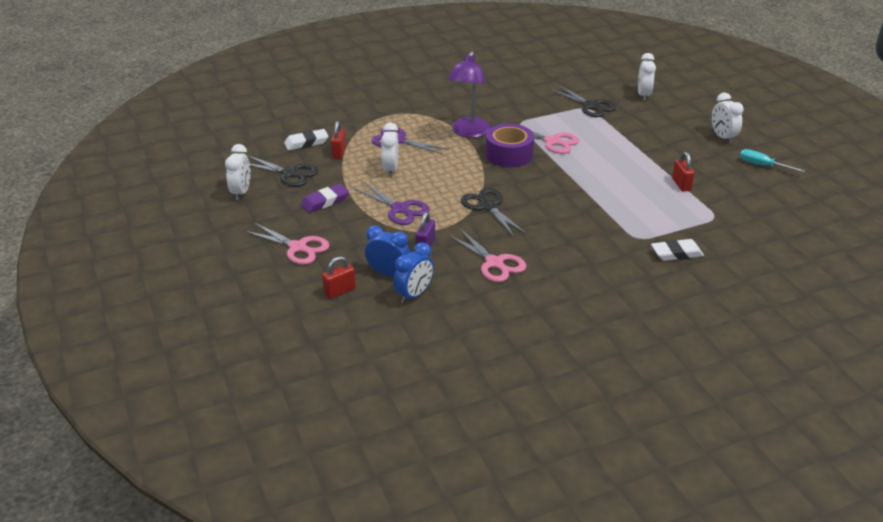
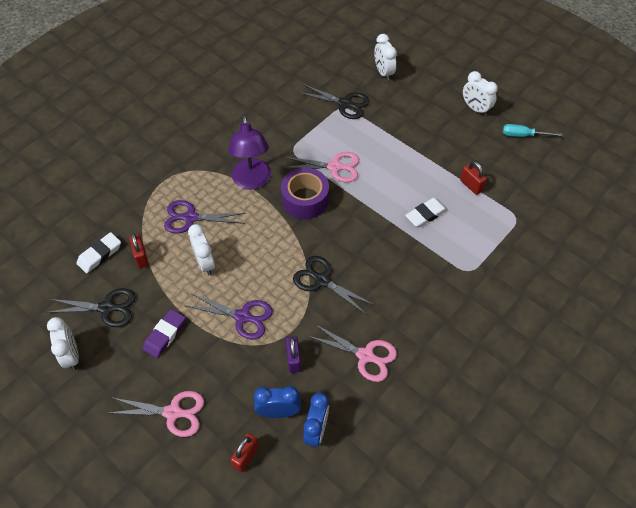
camera: 25 degrees left, 20 degrees up
(676, 253) = (508, 278): white eraser -> white eraser (426, 214)

